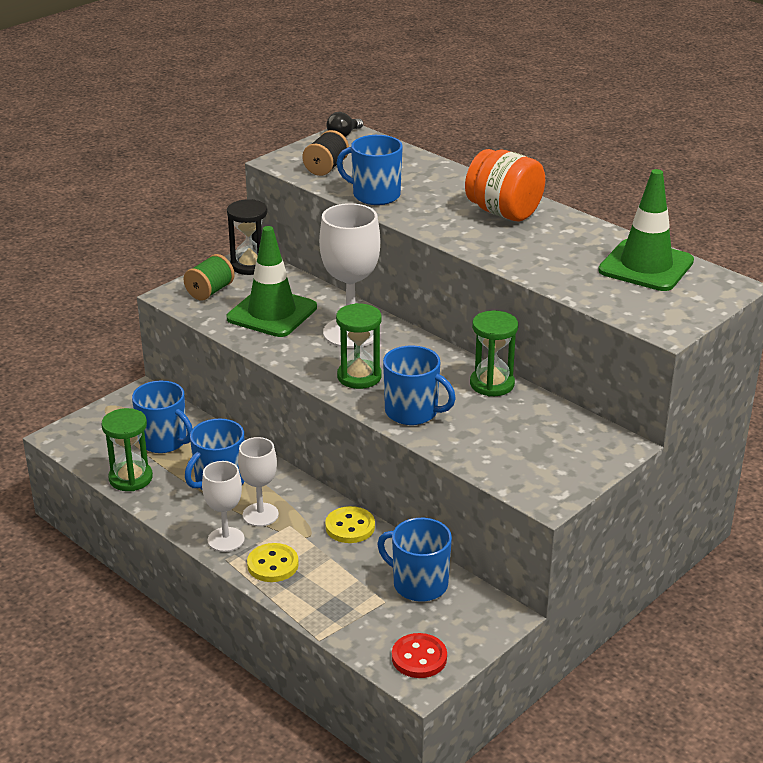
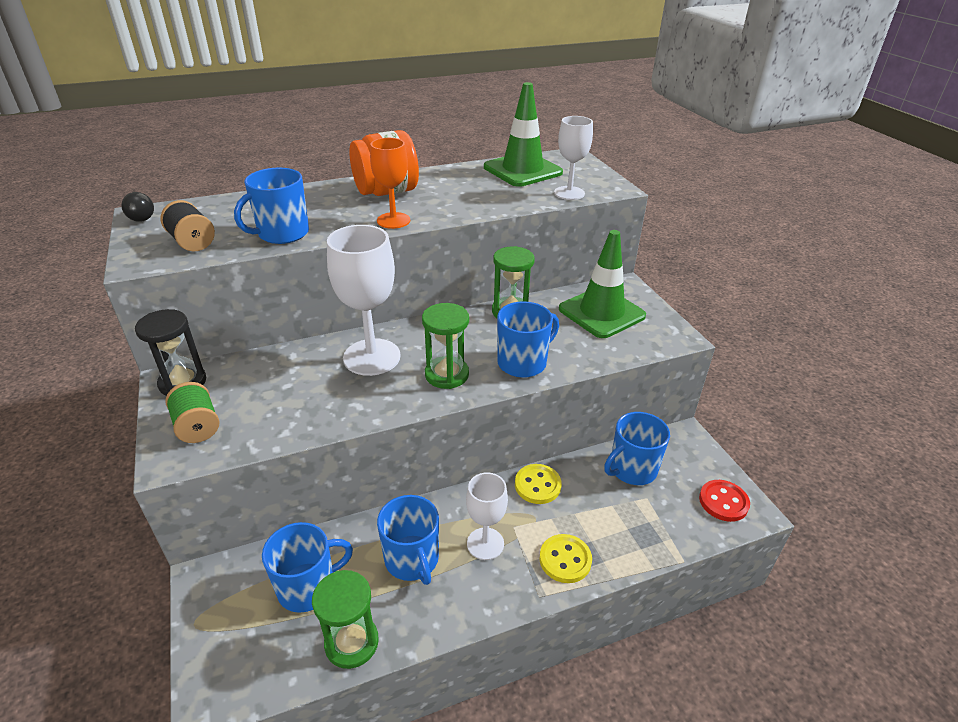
camera: 65 degrees left, 5 degrees up
(226, 539) = (509, 585): white goblet -> white goblet (569, 193)
(272, 313) = (288, 395): green traffic cone -> green traffic cone (601, 312)
(450, 232) = (393, 220): none -> orange goblet

